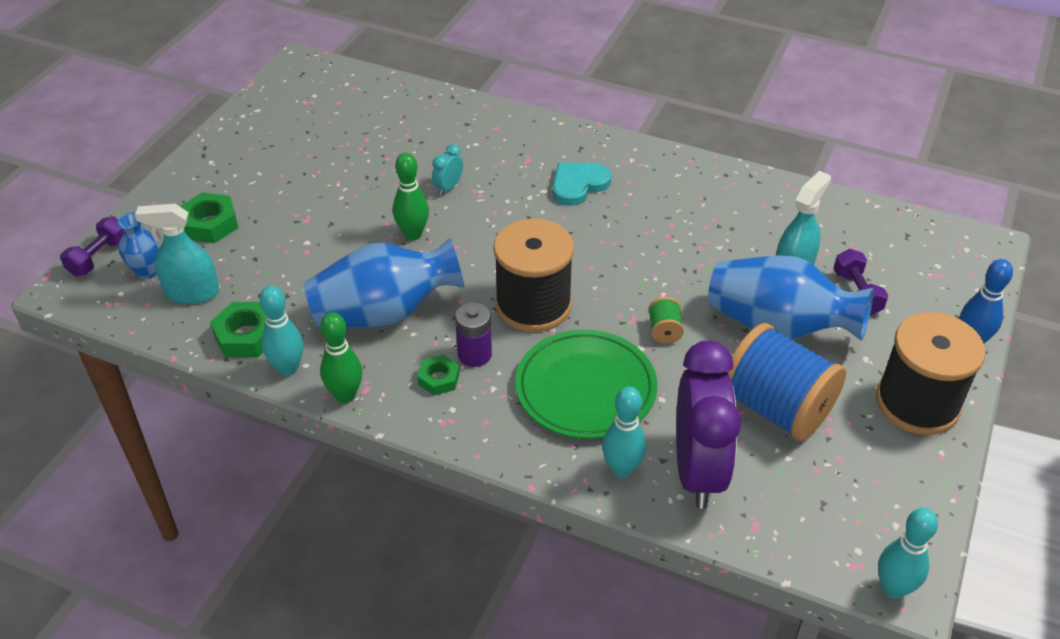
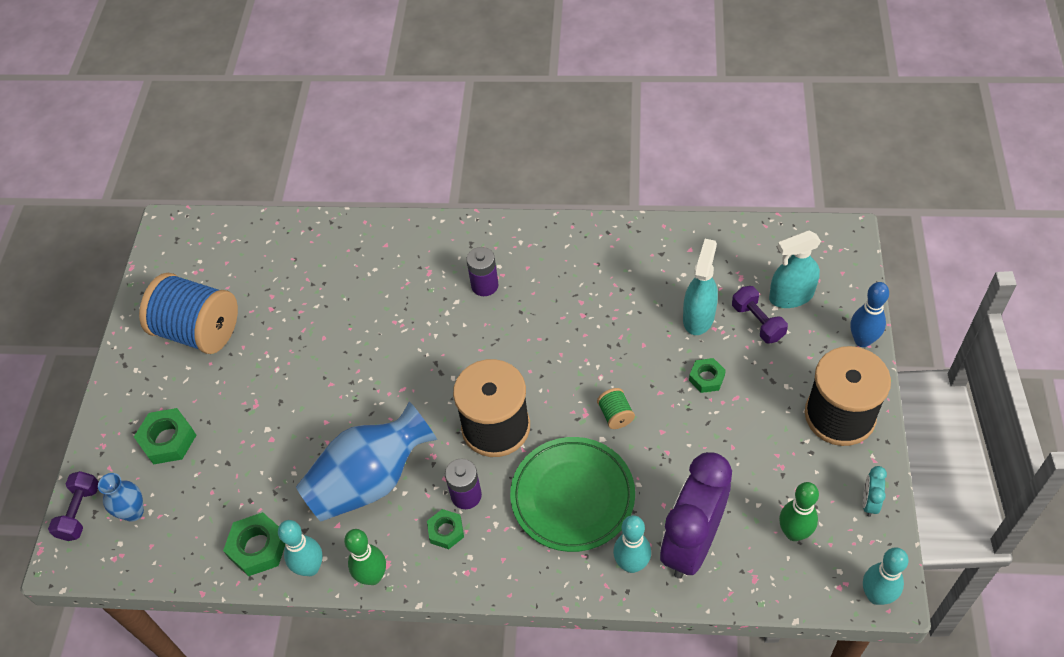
camera: 15 degrees left, 10 degrees up
(192, 293) = (186, 520): turquoise spray bottle -> turquoise spray bottle (791, 296)
(413, 234) = (359, 388): green bowling pin -> green bowling pin (794, 533)
(448, 187) = (370, 326): turquoise clock -> turquoise clock (869, 502)
(578, 185) = (484, 285): turquoise heart -> purple battery
(697, 471) = (692, 543): purple clock -> purple clock turned 135 degrees counterclockwise
(776, 408) = (732, 460): blue spool -> blue spool (199, 331)
(778, 326) = (706, 378): blue vase -> green nut

